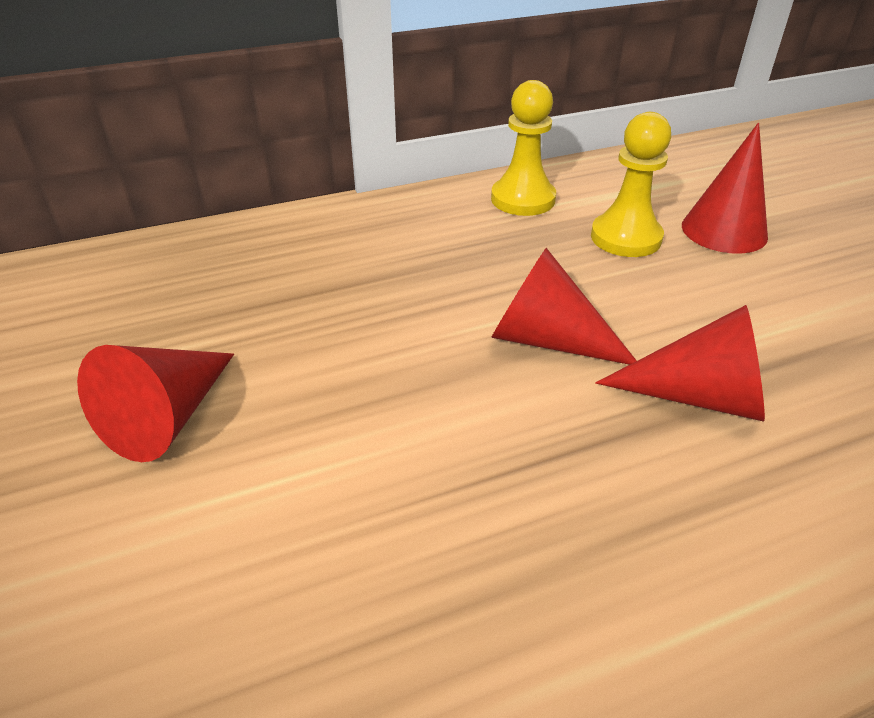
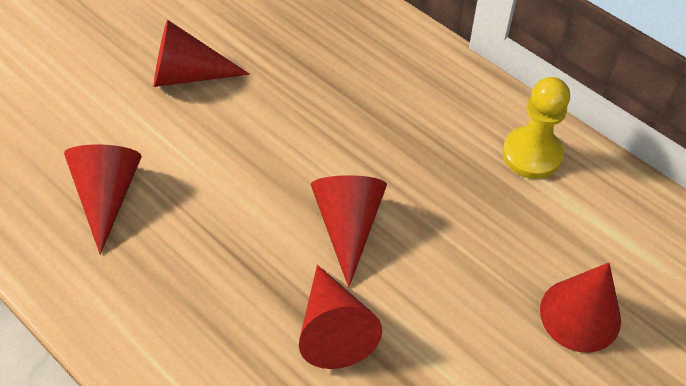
camera: 65 degrees right, 15 degrees up
(330, 598) = (108, 195): none -> red cone
(625, 238) = (517, 242): yellow pawn -> none

